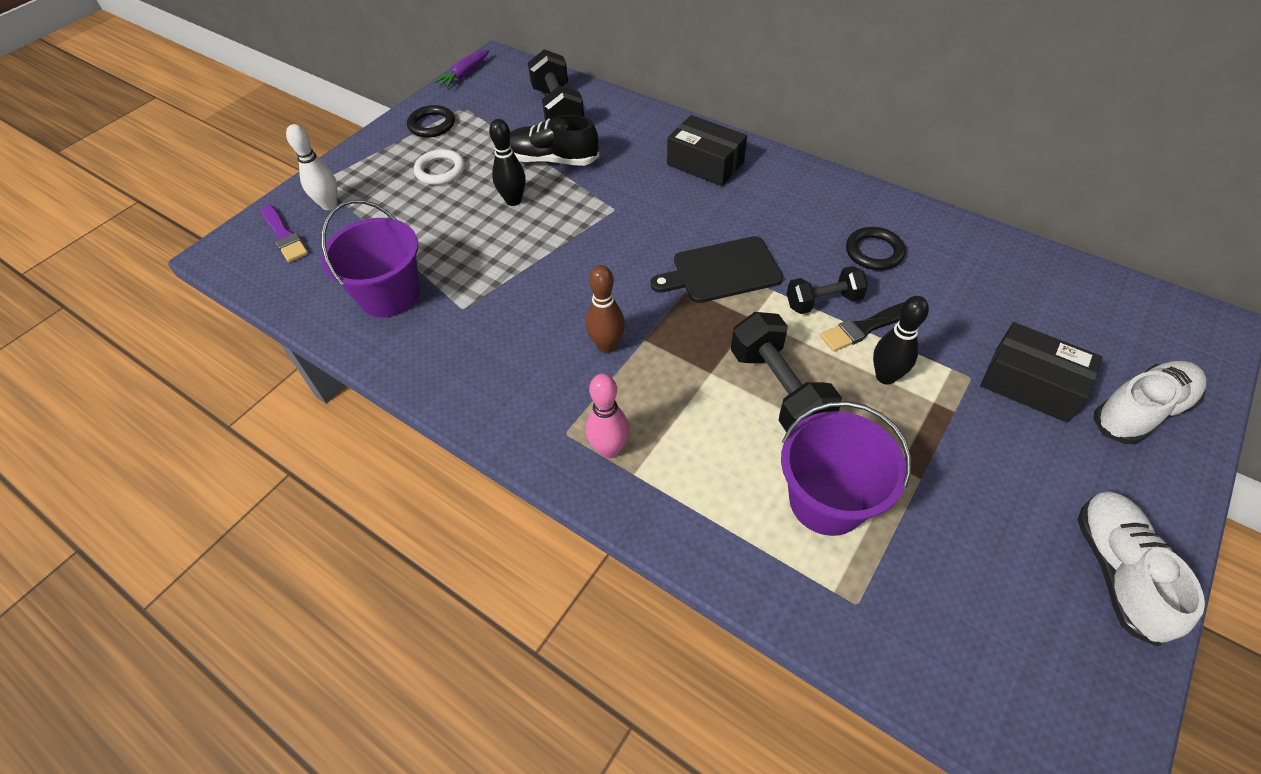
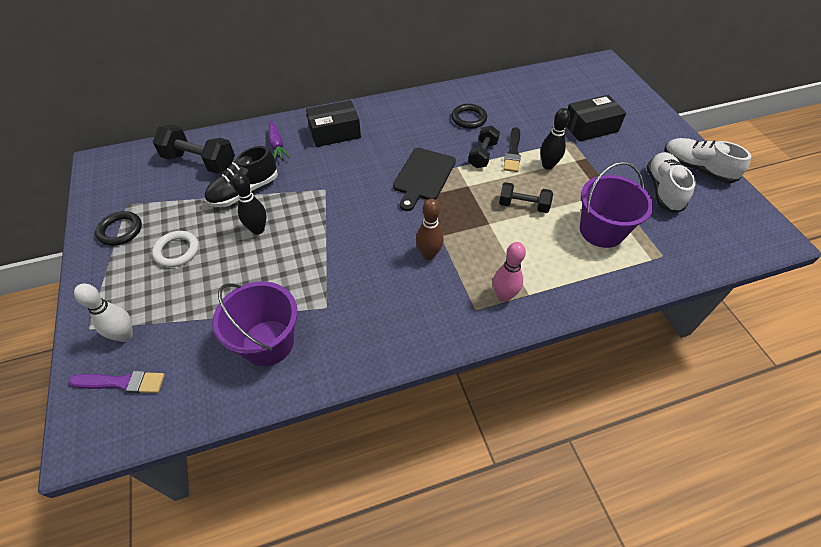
camera: 55 degrees left, 0 degrees up
(464, 74) = (91, 185): purple carrot -> purple carrot (277, 145)
(779, 390) = (523, 205): black dumbbell -> black dumbbell, size x0.64
(1140, 411) = (628, 110): white shoe -> white shoe (663, 190)

